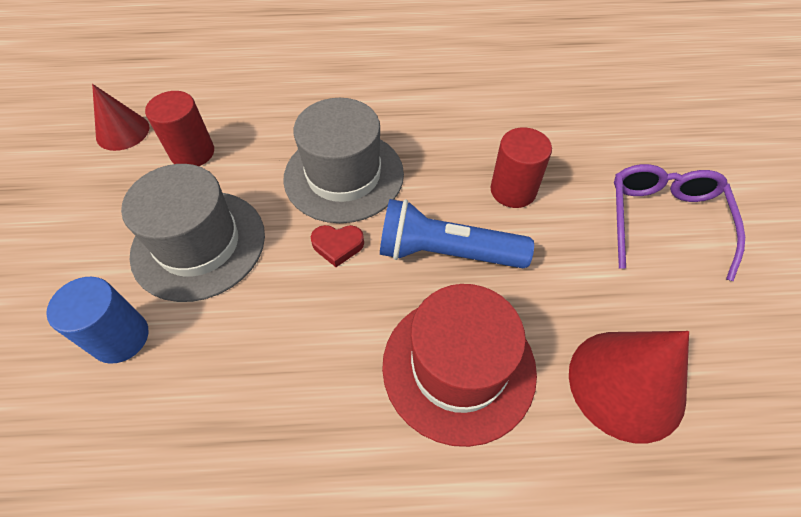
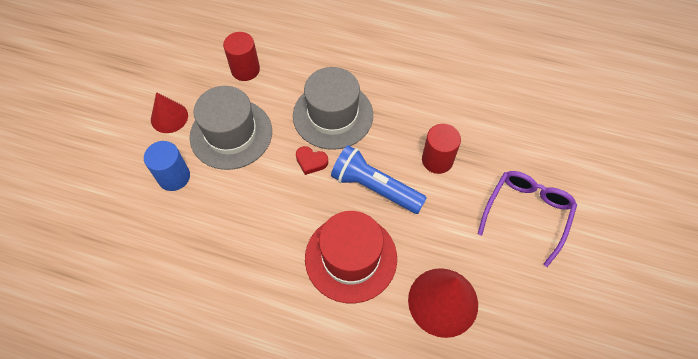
camera: 20 degrees right, 5 degrees up
(122, 132) = (207, 41): red cone -> red cone (169, 117)

